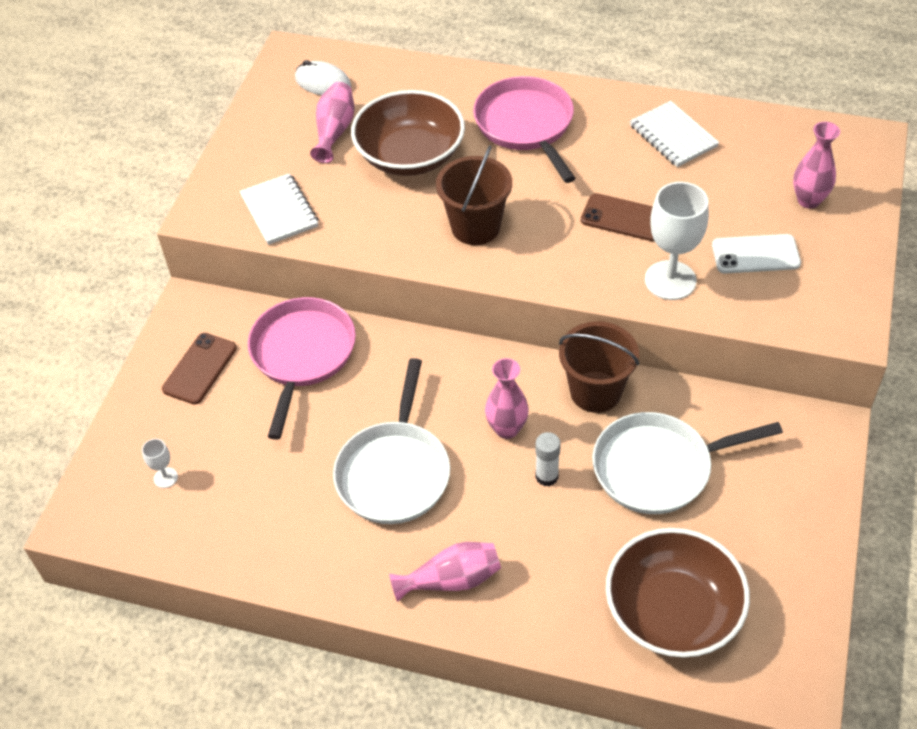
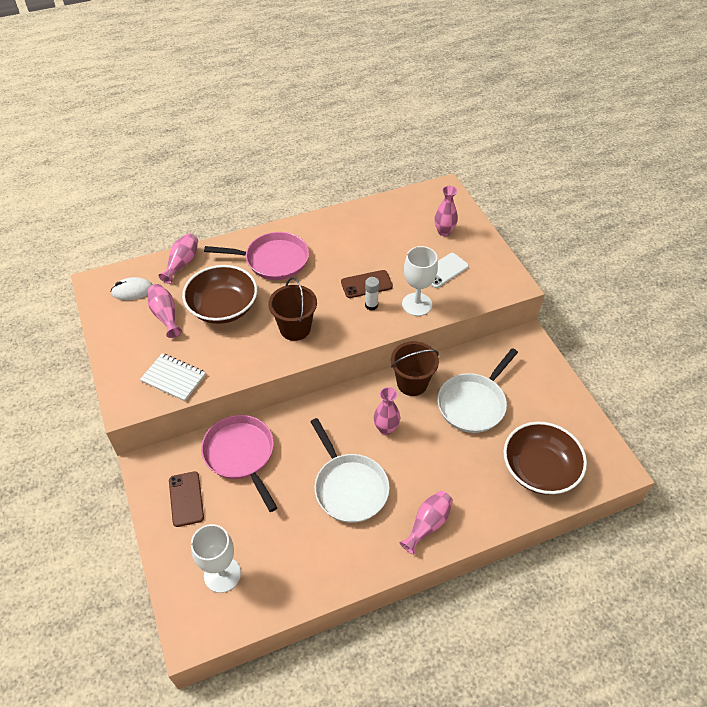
camera: 40 degrees left, 0 degrees up
(165, 477) = (222, 574): white goblet -> white goblet, size x2.19
(409, 76) = (182, 263): none -> pink vase
(526, 125) = (273, 260): pink pan -> pink pan turned 150 degrees clockwise
(547, 476) = (426, 440): white glue stick -> white glue stick (371, 305)
(673, 136) = (353, 230): white notebook -> none

